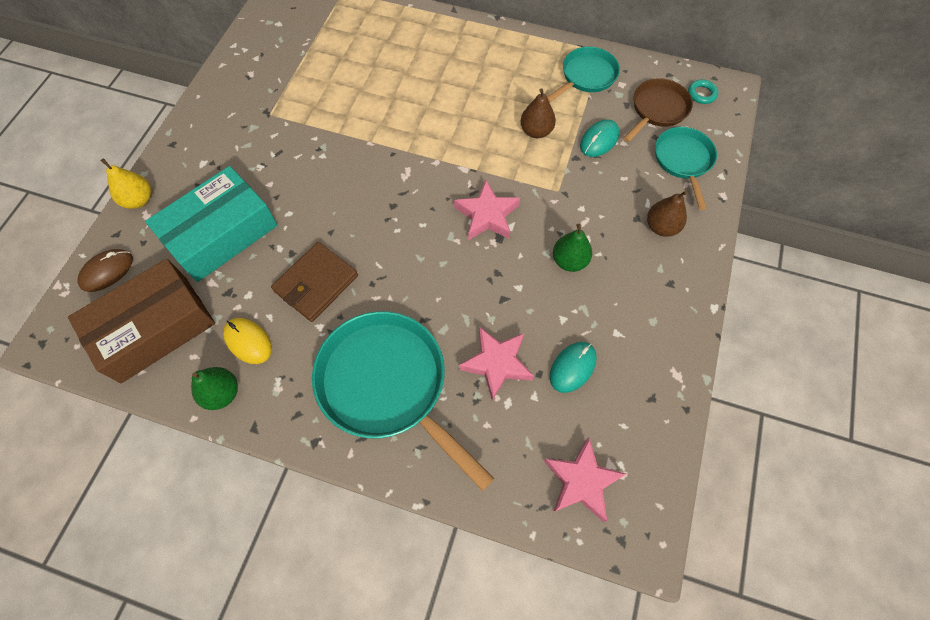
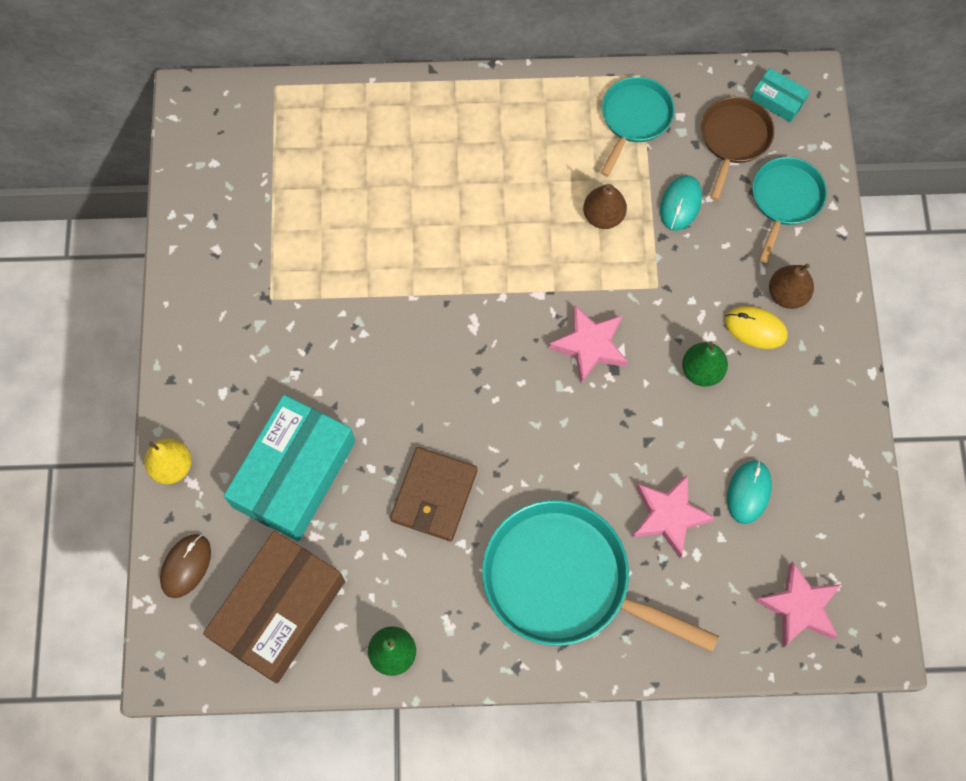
camera: 20 degrees left, 5 degrees up
(248, 341) = (391, 588): yellow mouse -> yellow mouse (755, 328)
(683, 161) = (785, 200): turquoise pan -> turquoise pan turned 45 degrees clockwise
(701, 94) = (778, 100): turquoise ring -> turquoise box

